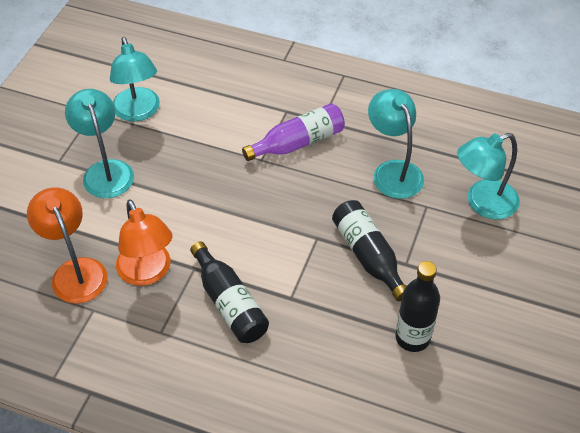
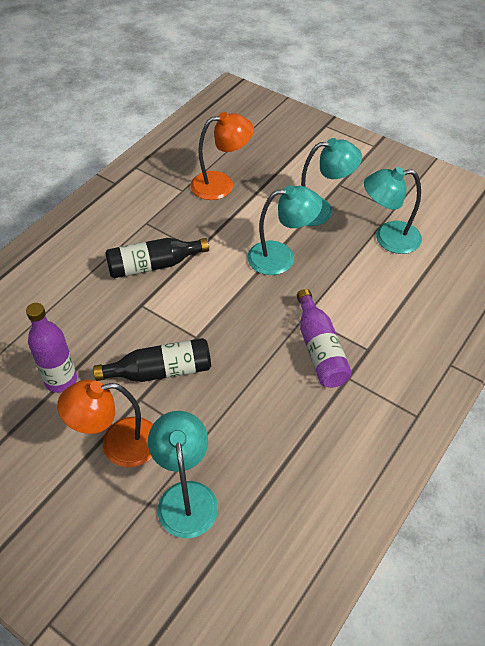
camera: 105 degrees right, 0 degrees up
(148, 273) = (203, 222): orange lamp -> orange lamp (118, 444)
(393, 171) = (258, 423): turquoise lamp -> turquoise lamp (281, 257)
(412, 338) = (61, 380): black bottle -> purple bottle

